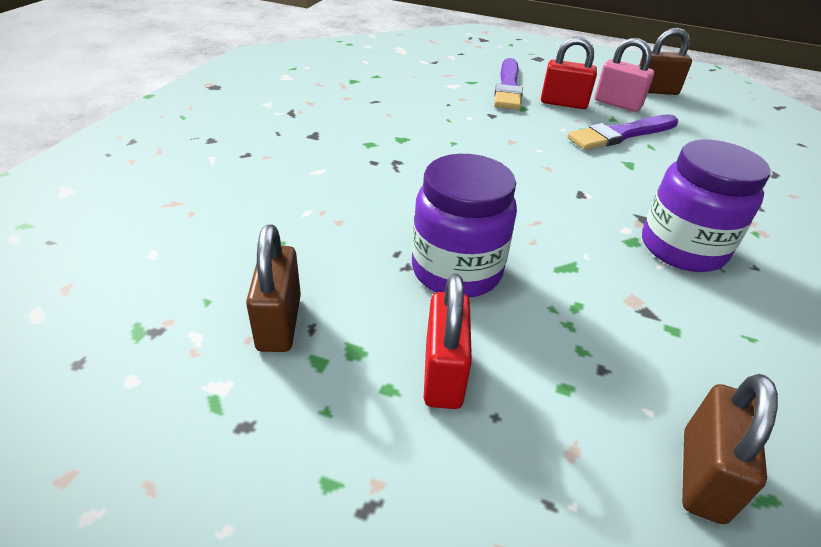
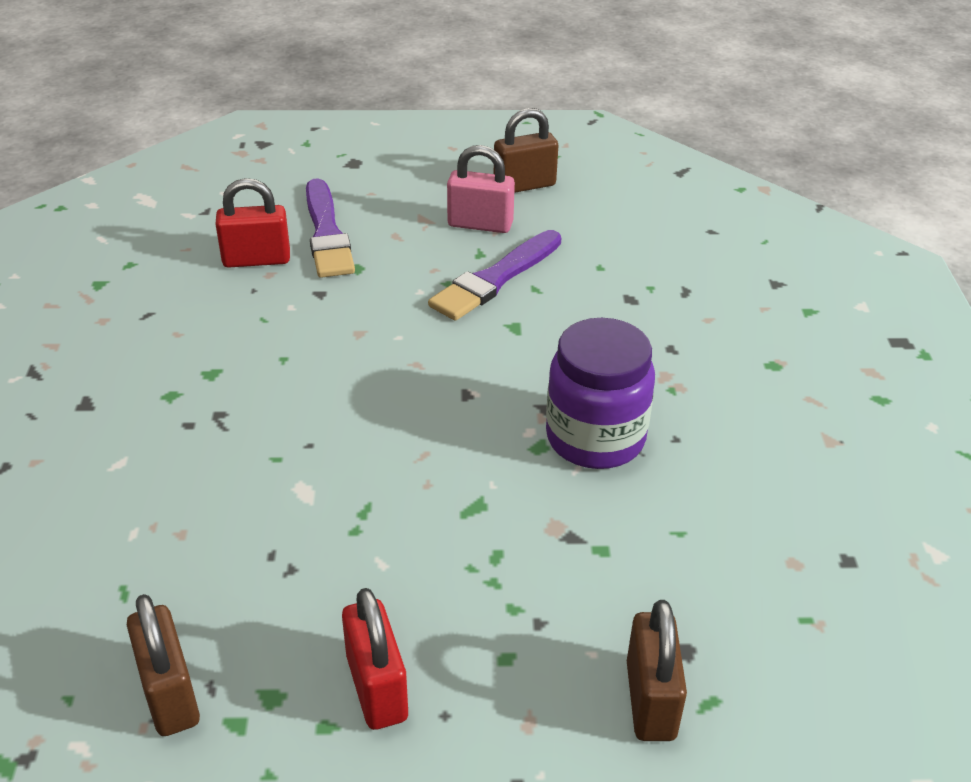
camera: 20 degrees left, 0 degrees up
(456, 270) = (350, 555): purple jar -> none
(563, 103) = (409, 243): red padlock -> red padlock (256, 259)

